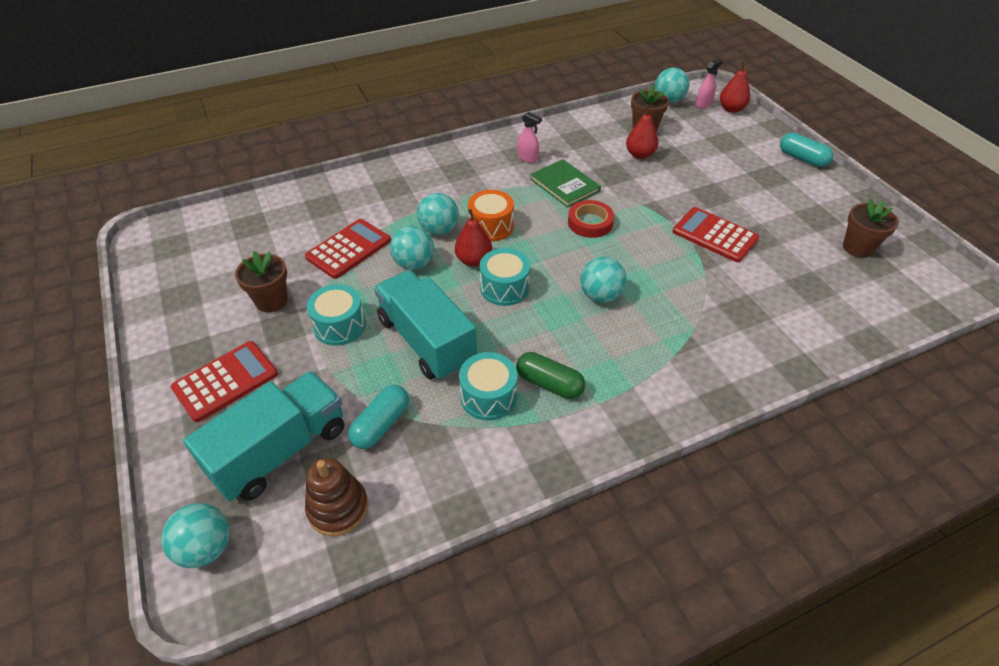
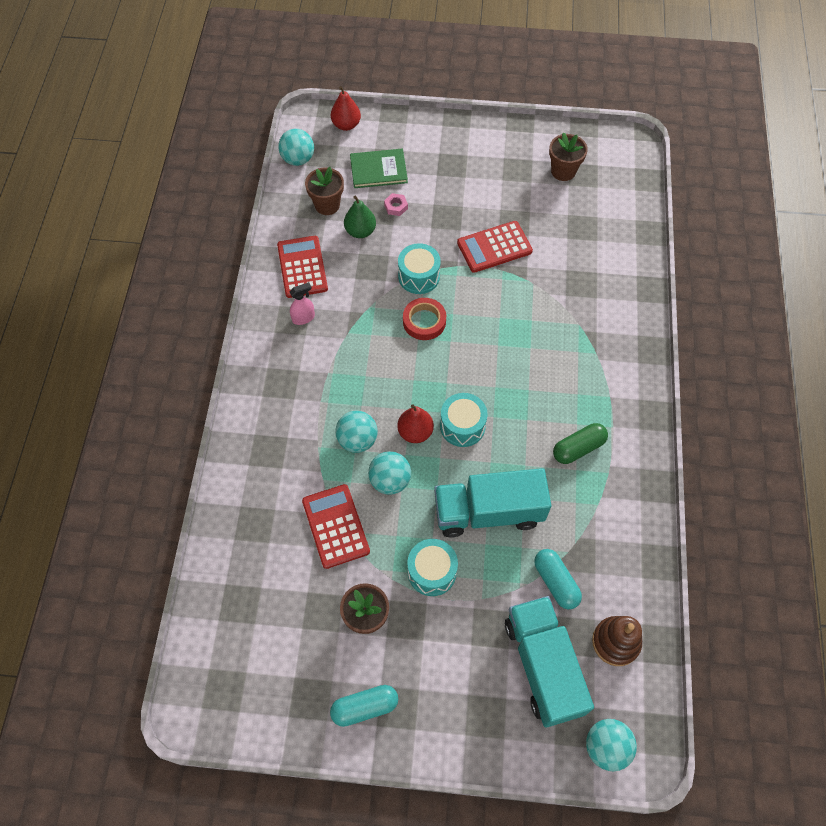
camera: 60 degrees left, 15 degrees up
(225, 381) = (446, 687): red calculator -> red calculator (302, 267)
(488, 396) = (568, 495): turquoise drum -> turquoise drum (419, 276)
(491, 226) = (380, 397): orange drum -> none
(564, 185) = (362, 311): green book -> green book (378, 170)
(600, 295) = (511, 364): turquoise ball -> none
(640, 154) = (360, 231): red pear -> green pear
(686, 163) = (396, 207): none -> pink nut
(703, 104) = (324, 139): pink spray bottle -> none
(802, 158) = (445, 127): turquoise capsule -> turquoise capsule (365, 707)

